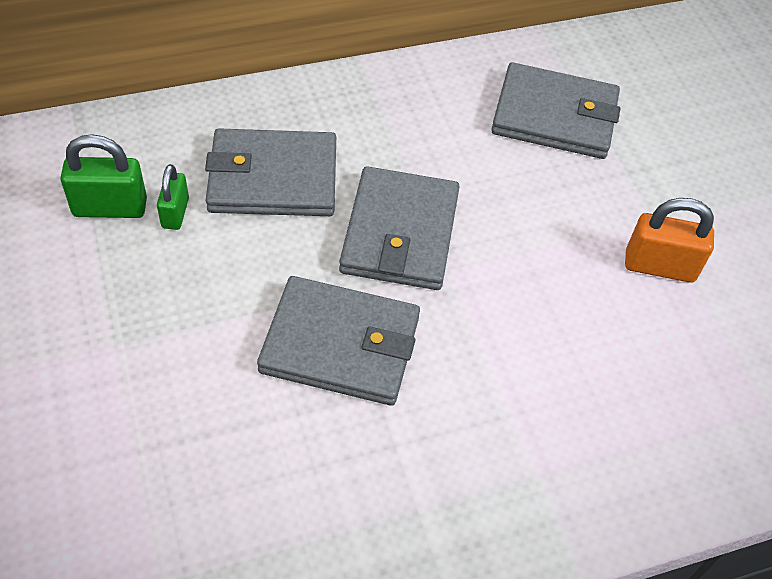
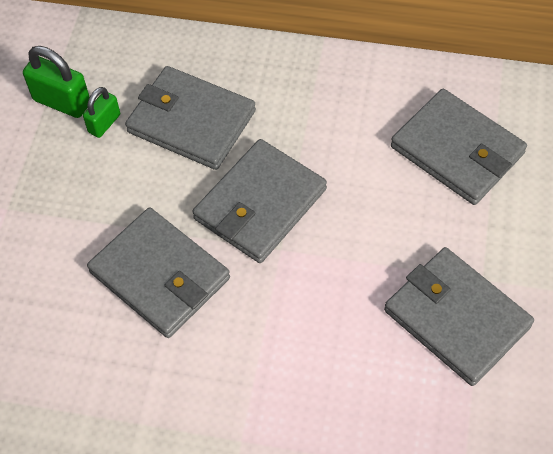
camera: 35 degrees right, 5 degrees up
(659, 266) = (456, 318): orange padlock -> grey wallet

